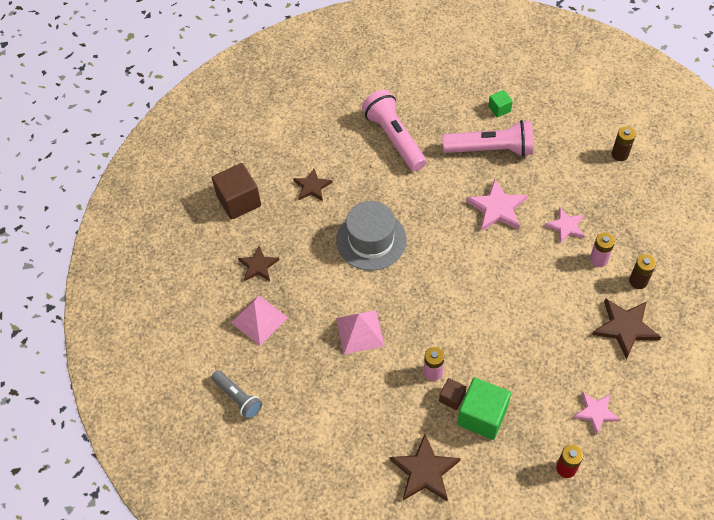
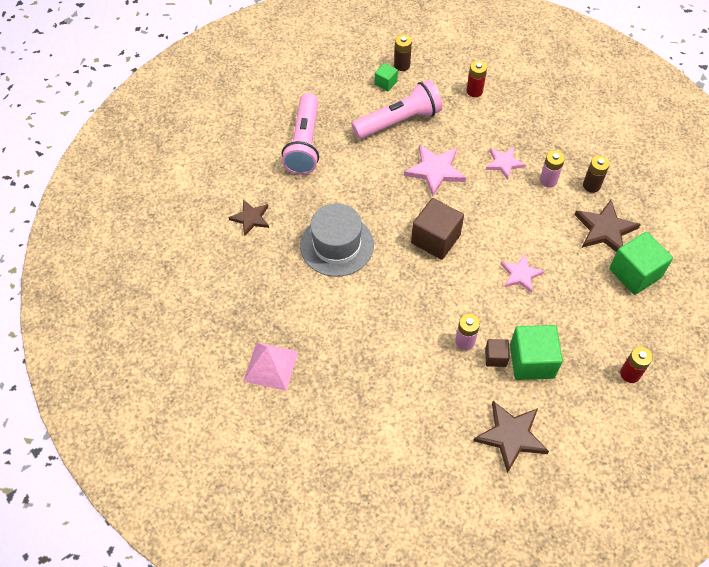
camera: 30 degrees left, 0 degrees up
(238, 398) = (293, 451): grey flashlight -> none
(239, 201) = (184, 260): brown cube -> brown cube (435, 239)
(258, 266) = (240, 314): brown star -> none
(360, 332) = (376, 334): pink pyramid -> none
(394, 138) = (304, 144): pink flashlight -> pink flashlight turned 120 degrees counterclockwise
(579, 147) = (474, 91): none -> red battery
(595, 412) = (625, 313): pink star -> pink star (520, 274)
(619, 154) = (512, 84): brown battery -> brown battery (402, 65)
(629, 380) = (635, 273): none -> green cube

